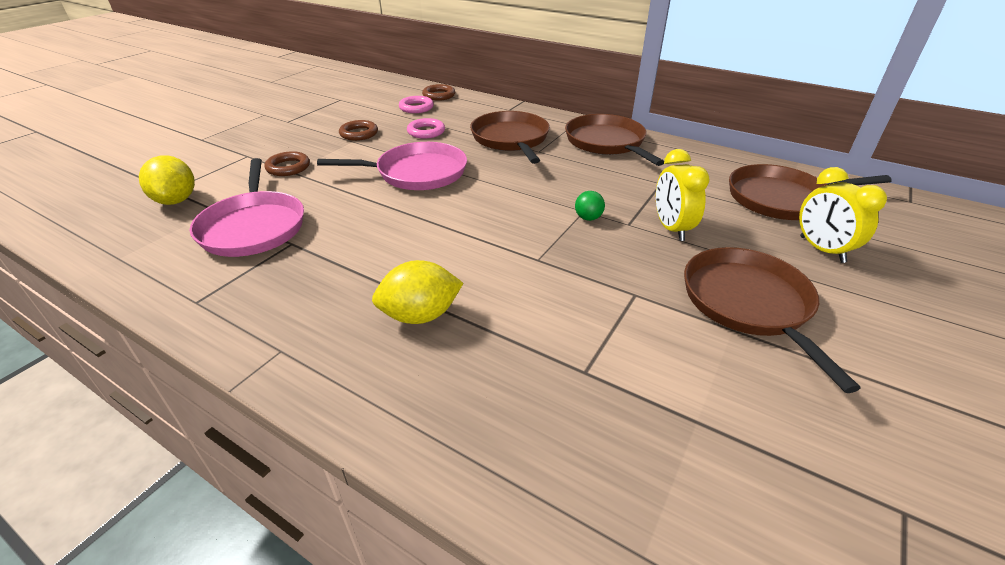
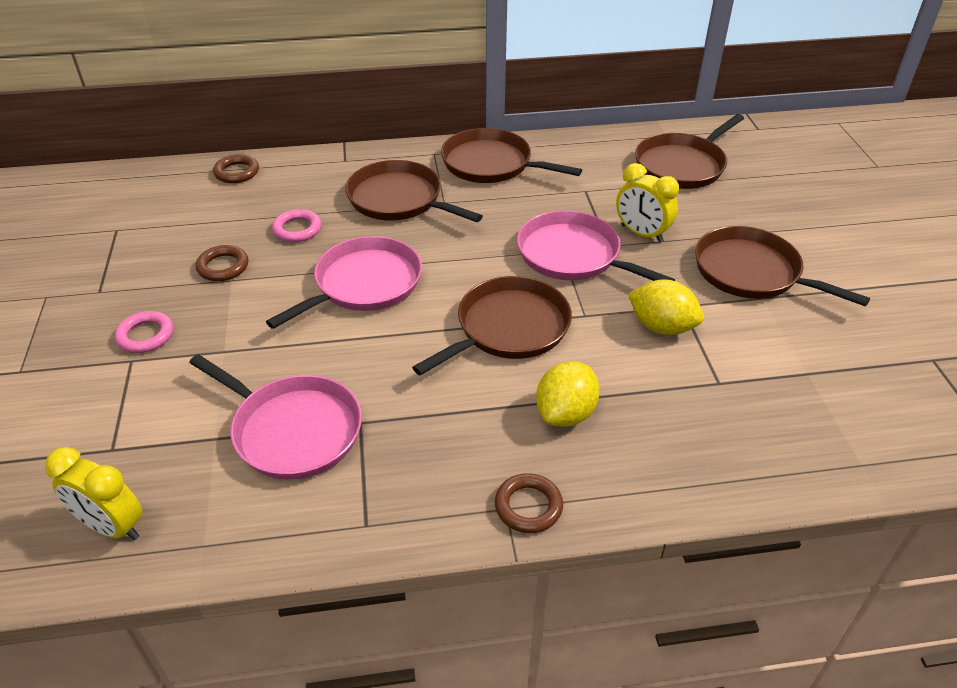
camera: 40 degrees left, 5 degrees up
(176, 200) = (146, 455): yellow lemon -> yellow lemon (661, 327)
(288, 167) = (211, 348): brown ring -> brown ring (528, 506)
(416, 108) = (236, 201): pink ring -> pink ring (145, 335)
(467, 239) = (508, 328): none -> brown pan
(588, 218) = (573, 255): green ball -> pink pan
(821, 249) = (748, 202): yellow clock -> yellow clock (112, 527)

